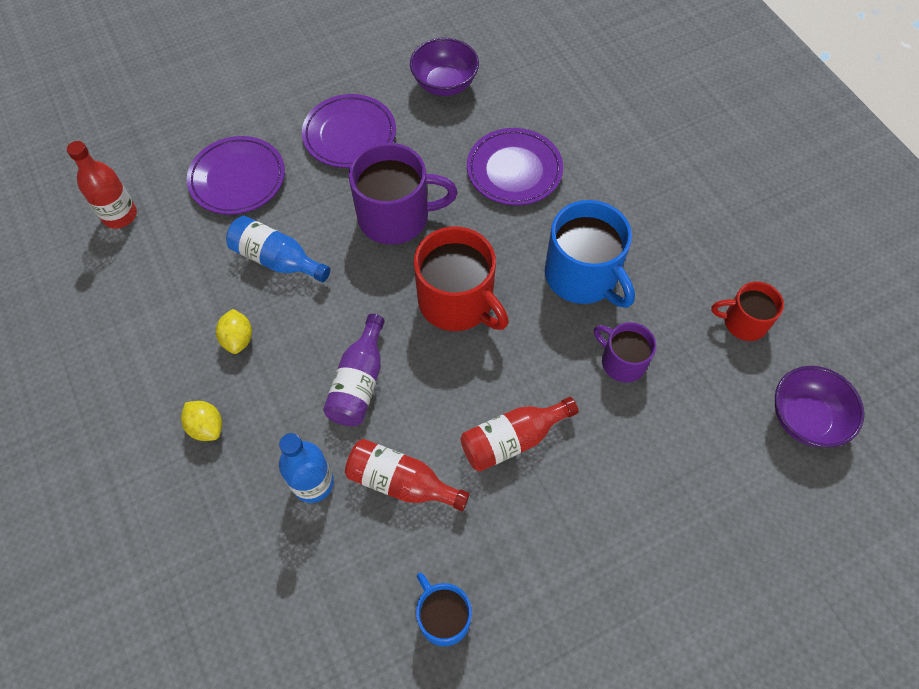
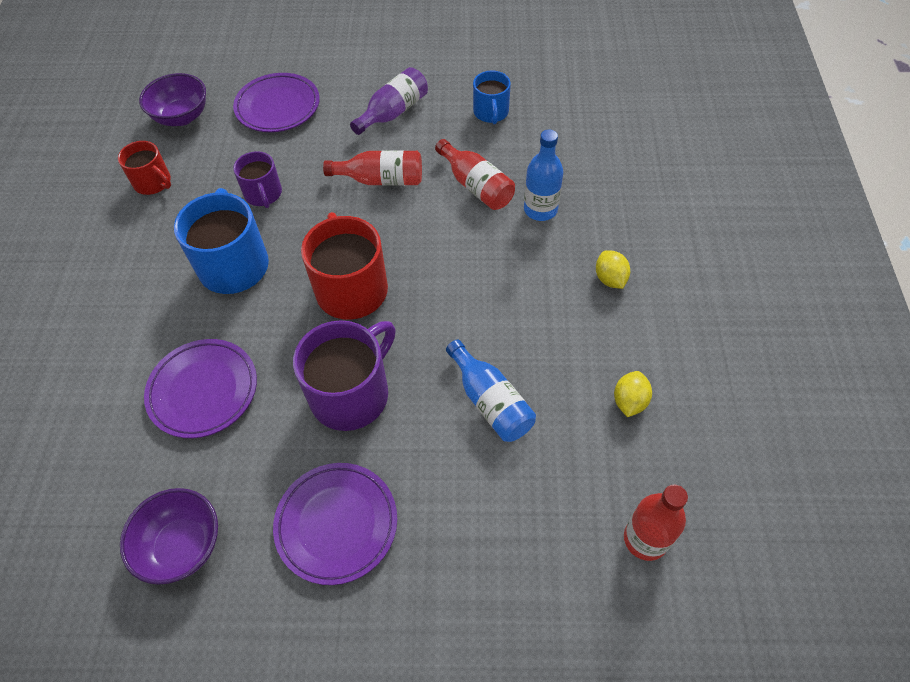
camera: 150 degrees left, 5 degrees down
(237, 179) = (492, 524): purple plate -> purple plate (278, 107)
(238, 339) = (558, 339): yellow lemon -> yellow lemon (629, 401)
(359, 382) = (470, 261): purple bottle -> purple bottle (393, 112)
(396, 217) = (351, 394): purple mug -> purple mug turned 105 degrees clockwise

